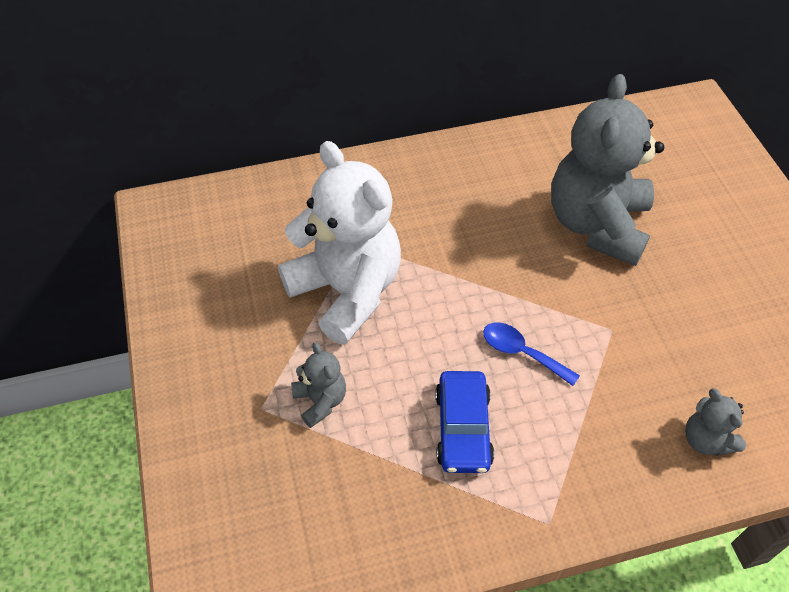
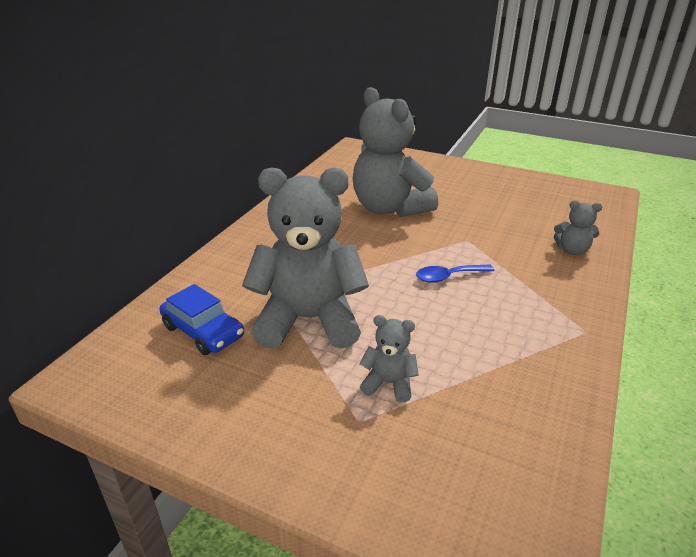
camera: 50 degrees left, 20 degrees down
(346, 291) = (308, 320): white teddy bear -> grey teddy bear
(463, 428) = (482, 328): blue car -> blue car (203, 331)

